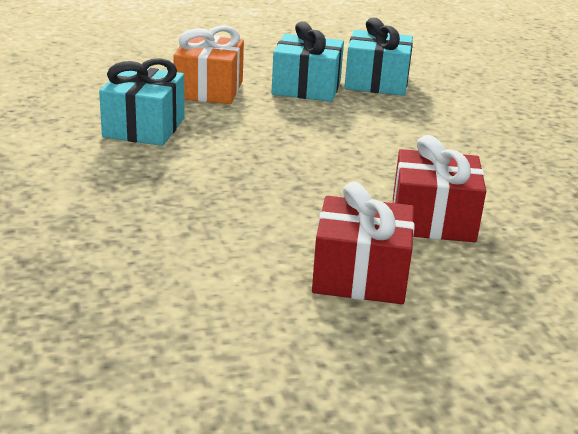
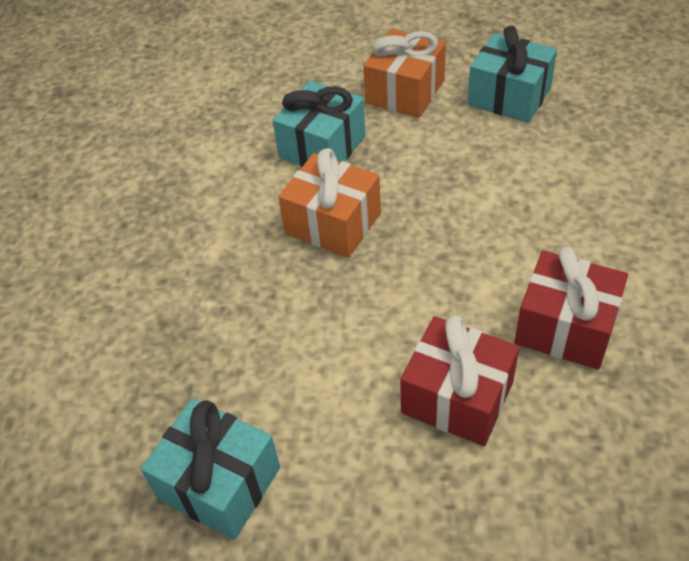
camera: 25 degrees right, 20 degrees up
(179, 175) = (333, 223): none -> orange gift
(376, 82) = (592, 93): turquoise gift -> turquoise gift (219, 483)

